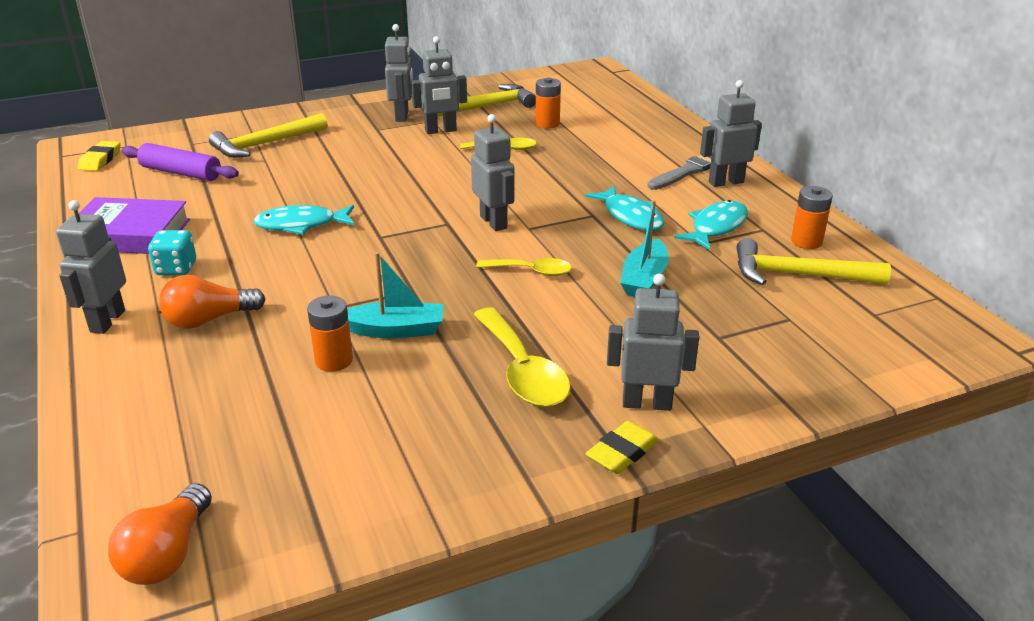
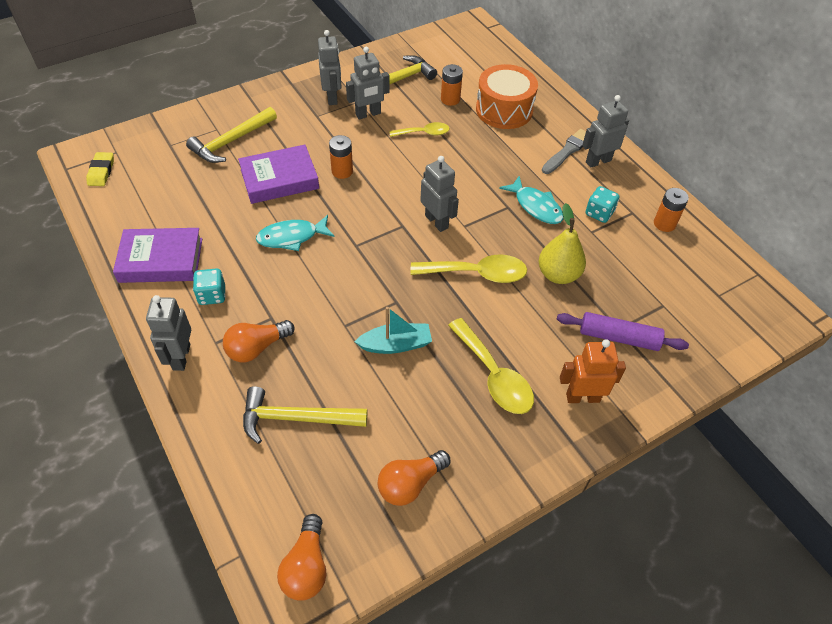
camera: 10 degrees left, 20 degrees up
(181, 173) = (174, 183): purple rolling pin -> purple rolling pin (619, 337)
(309, 176) = (279, 179): none -> purple book
(334, 360) = (361, 380): orange battery -> orange battery (342, 171)
(360, 475) = (410, 484): none -> orange light bulb
(531, 271) = (477, 273): yellow spoon -> yellow spoon, size x1.65
(613, 135) = (504, 110): none -> orange drum
(622, 452) = (575, 443): yellow eraser -> none
(644, 279) = (558, 274): turquoise boat -> yellow pear
(646, 403) = (582, 397): grey robot -> orange robot
(716, 227) = (599, 213): turquoise fish -> turquoise dice
(798, 274) = (663, 259): yellow hammer -> yellow hammer (296, 418)

